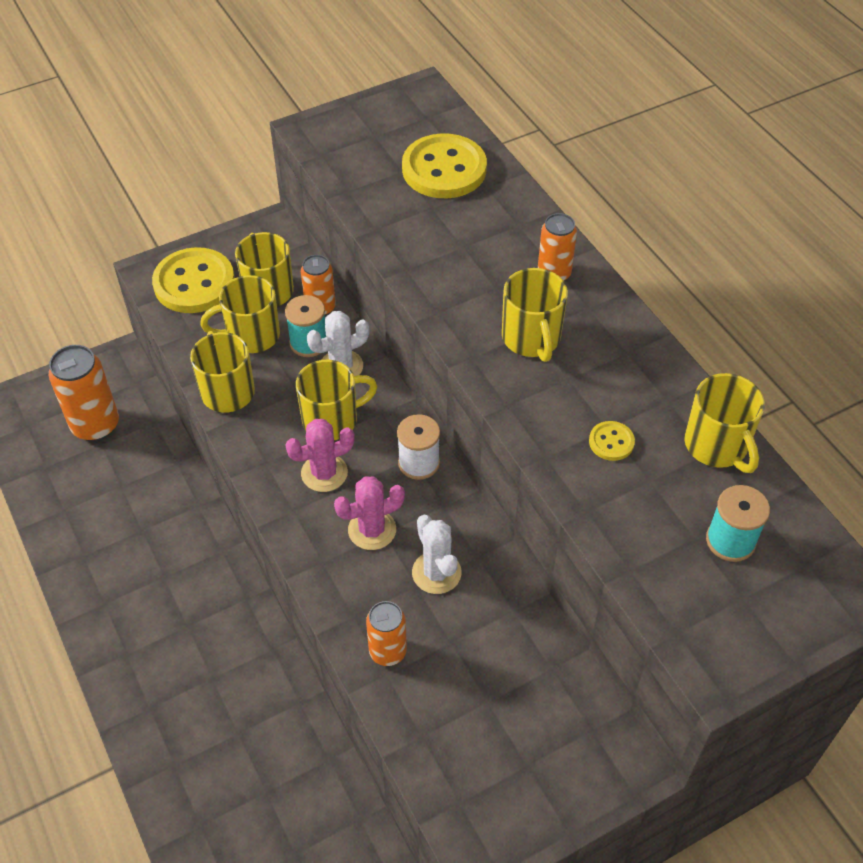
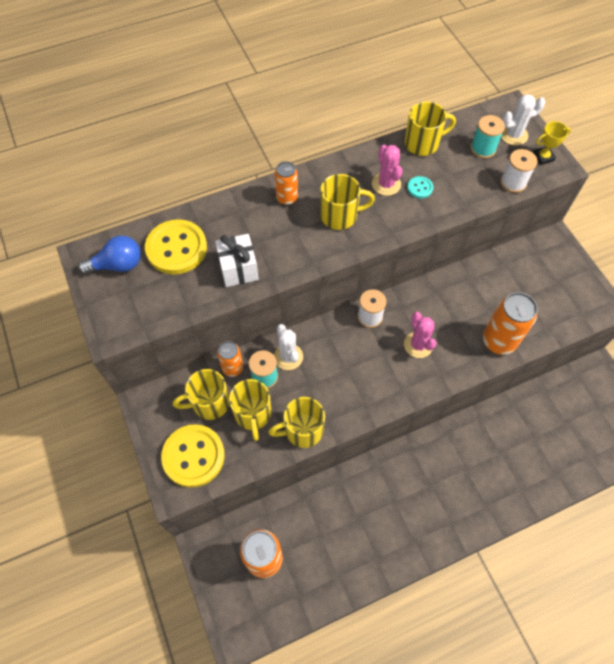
camera: 85 degrees left, 10 degrees up
(324, 473) = (375, 370): pink cactus -> pink cactus (386, 184)
(332, 420) = (333, 364): yellow mug -> none
(387, 651) = (498, 341): orange can -> orange can, size x1.68
(410, 120) = (118, 265): none -> blue light bulb
(417, 233) = (238, 269): none -> white gift
(436, 573) = (447, 313): white cactus -> white cactus (513, 135)
(611, 442) = (420, 188): yellow button -> turquoise button
(657, 588) = (513, 182): none -> white spool
(736, 645) = (543, 157): none -> yellow trophy

